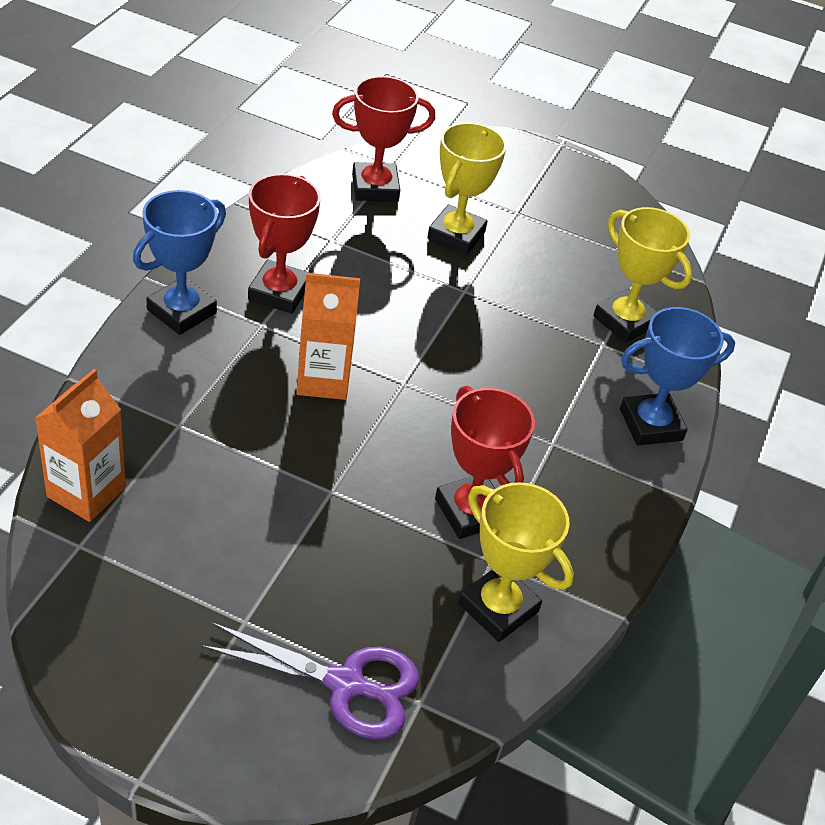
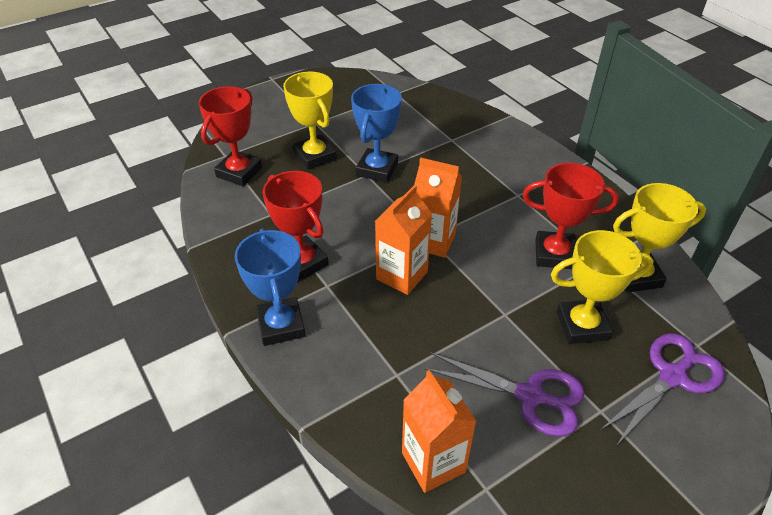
camera: 50 degrees left, 0 degrees up
(223, 549) = (530, 396): none -> purple scissors
(400, 388) = (433, 241): none -> orange carton
(625, 321) = (439, 123): yellow trophy -> yellow trophy (582, 325)
(651, 425) = (525, 150): blue trophy -> blue trophy (377, 169)

